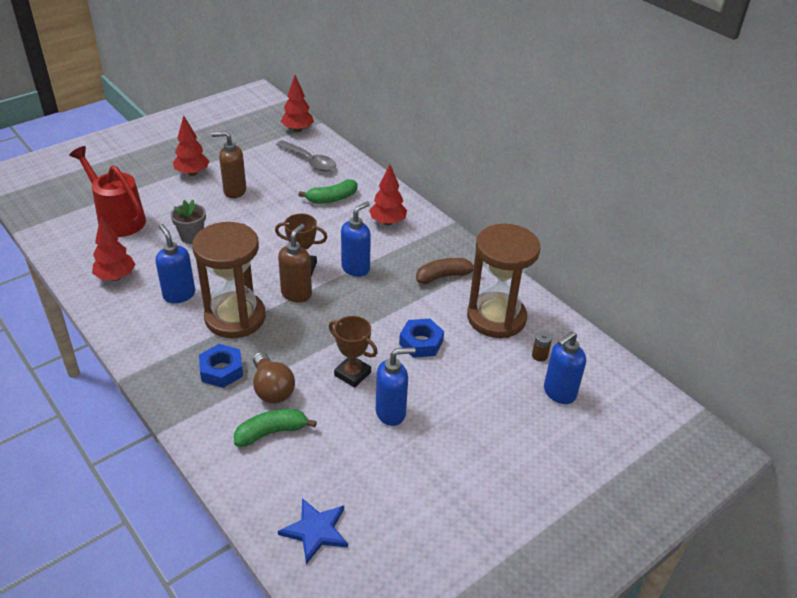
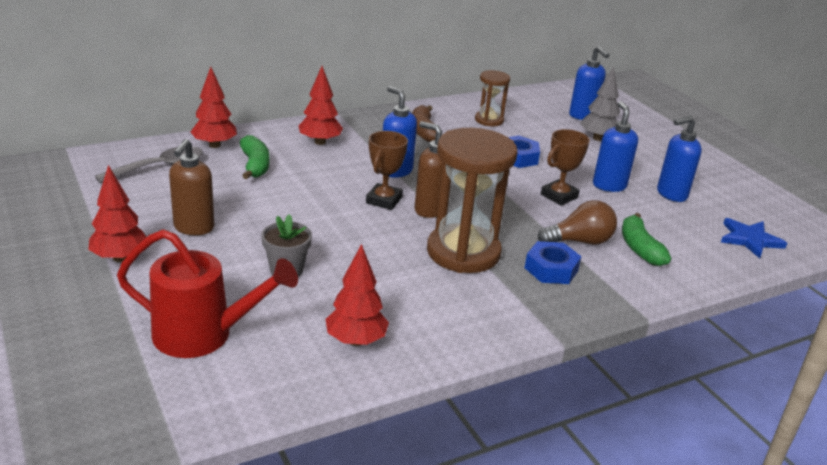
camera: 80 degrees left, 10 degrees down
(117, 219) = (204, 335): red watering can -> red watering can turned 135 degrees counterclockwise
(179, 294) = (410, 289): blue soap dispenser -> blue soap dispenser (671, 194)
(297, 130) = (70, 165): red tree -> red tree (214, 145)
(496, 318) = (489, 120): brown hourglass -> brown hourglass, size x0.52
(503, 405) = (598, 138): none -> grey tree
(539, 356) = (539, 113): brown battery -> none

